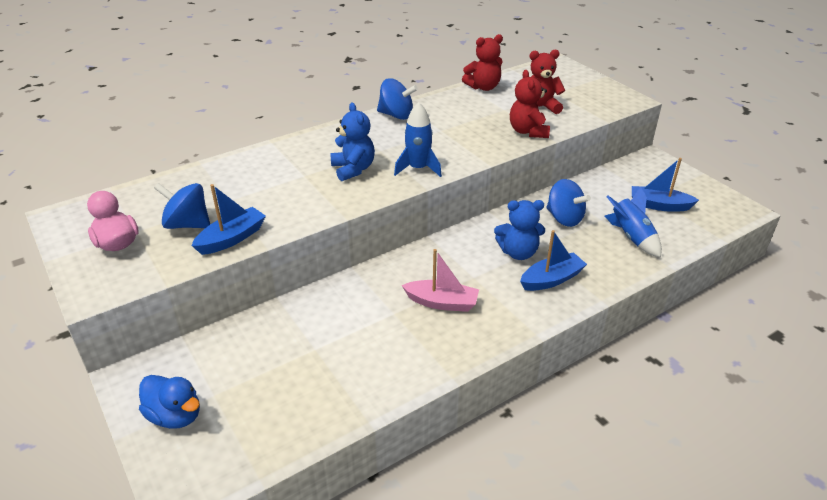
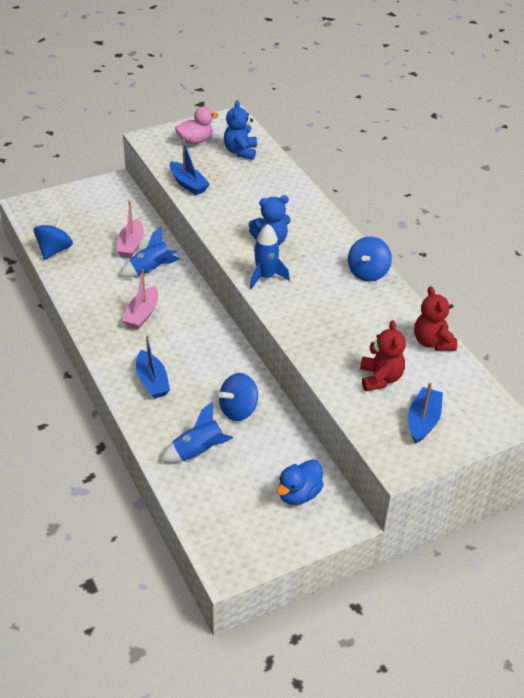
camera: 95 degrees right, 5 degrees up
(175, 416) = (79, 200): blue duck -> blue duck (298, 494)
(187, 224) = (210, 166): blue spinning top -> blue spinning top (54, 250)
(299, 334) = (131, 245): none -> pink boat
(353, 306) = (151, 270): none -> blue rocket
(518, 252) = (193, 368): blue teddy bear -> blue teddy bear (240, 152)
(528, 131) = (326, 359): red teddy bear -> none
(659, 205) = (248, 492): blue boat -> blue boat (423, 421)

